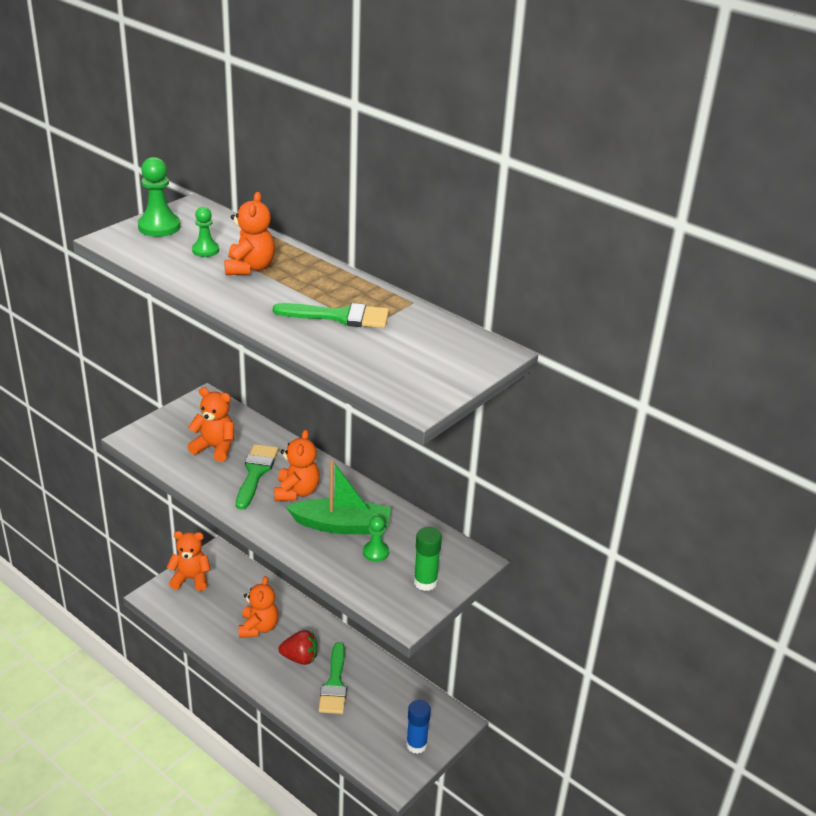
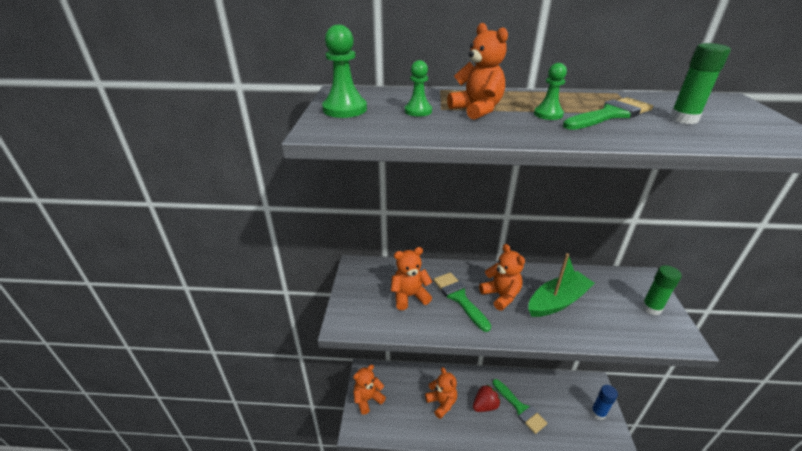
camera: 35 degrees left, 0 degrees up
(375, 552) = (600, 307): green pawn -> green pawn (548, 114)
(387, 346) = (683, 119): none -> green glue stick

